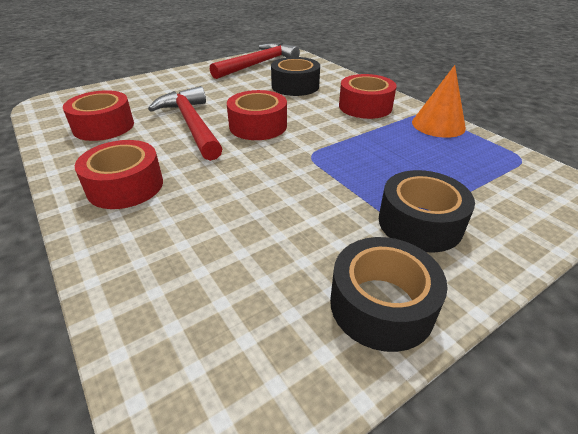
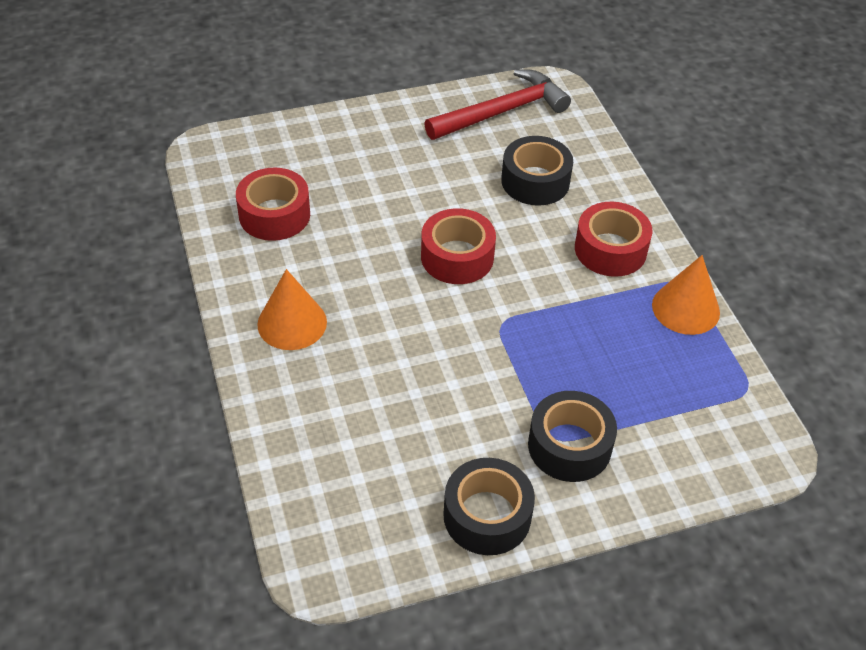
camera: 15 degrees right, 10 degrees up
(125, 186) = (292, 323): red tape -> orange cone
(191, 124) = (378, 235): red hammer -> none

